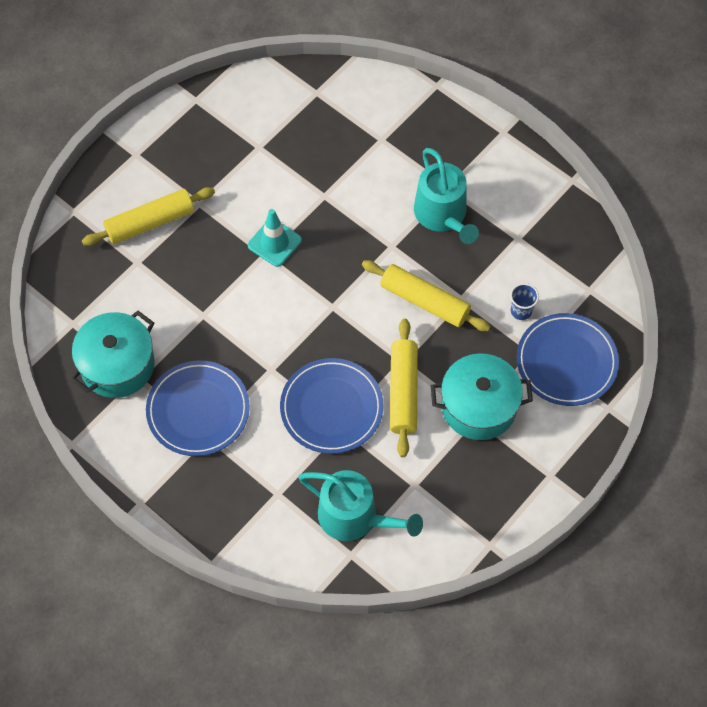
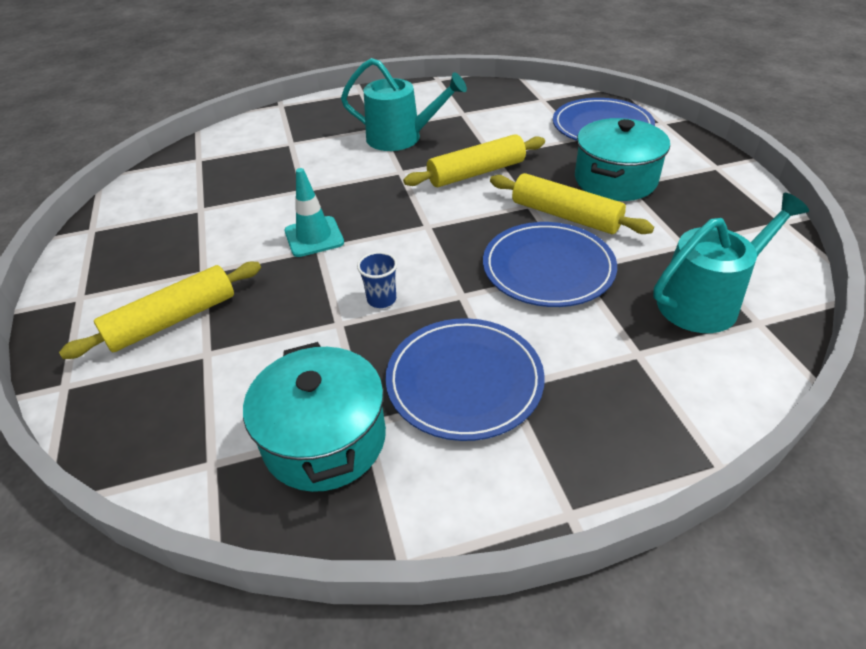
camera: 55 degrees left, 20 degrees down
(150, 222) = (173, 320): yellow rolling pin -> yellow rolling pin turned 45 degrees clockwise
(521, 311) = (533, 131): blue cup -> blue cup (381, 299)

